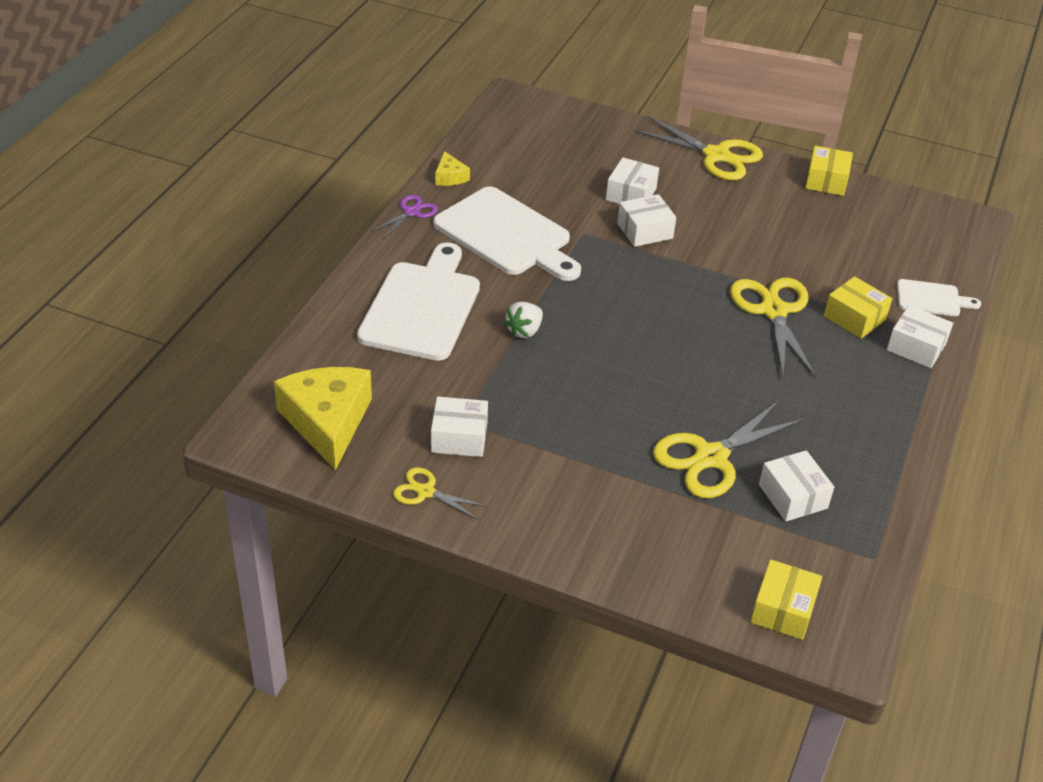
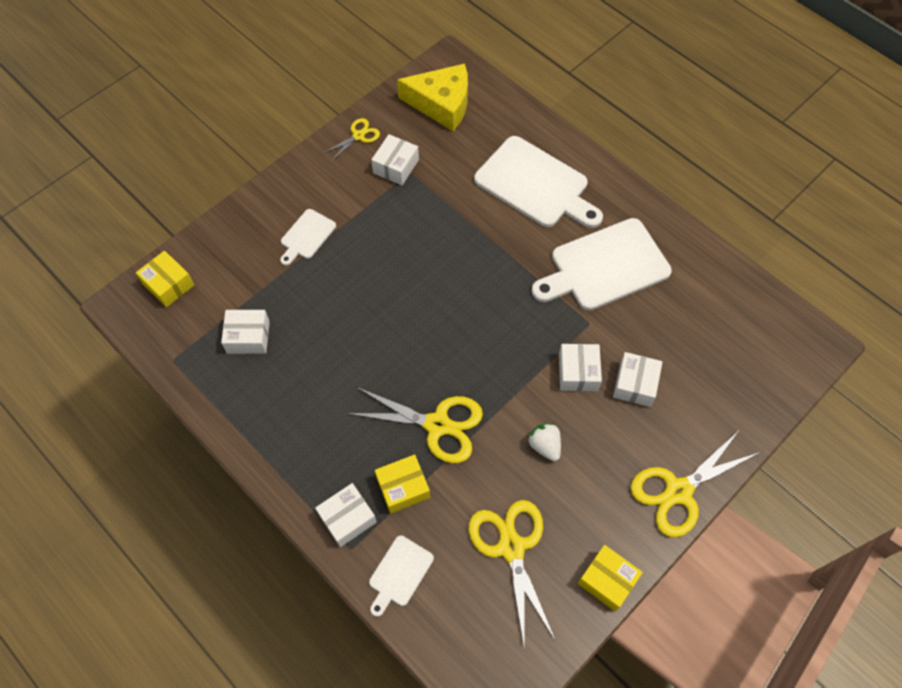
camera: 115 degrees right, 20 degrees up
(411, 212) = (655, 211): purple scissors -> none
(450, 177) = (699, 253): yellow cheese -> none
(524, 331) = (484, 238): white strawberry -> white strawberry (544, 445)
(619, 491) = (306, 236): none -> white cutting board
(631, 194) = (635, 384): white box -> white box turned 60 degrees clockwise
(710, 458) = (307, 302): yellow scissors -> yellow scissors (511, 547)

